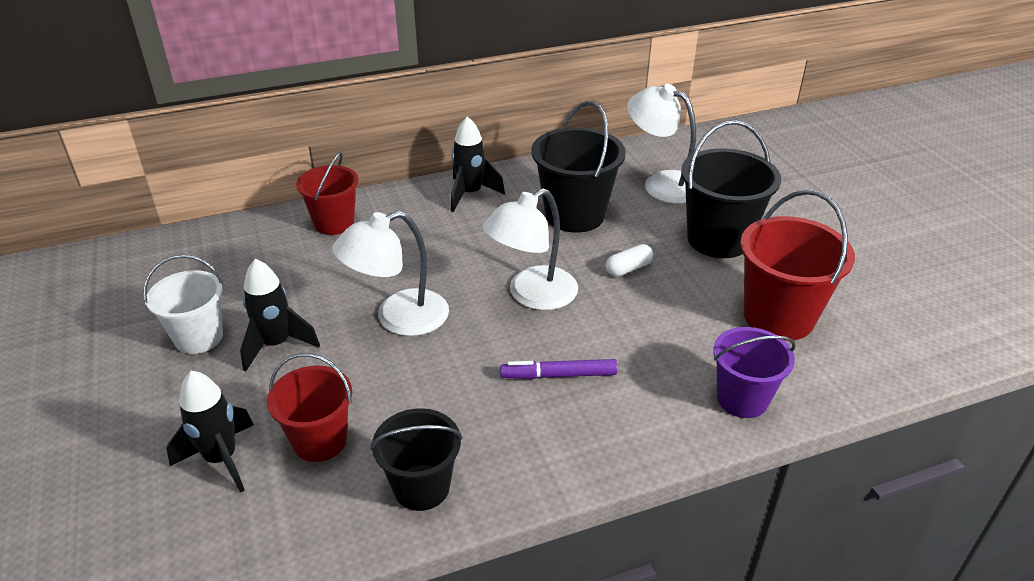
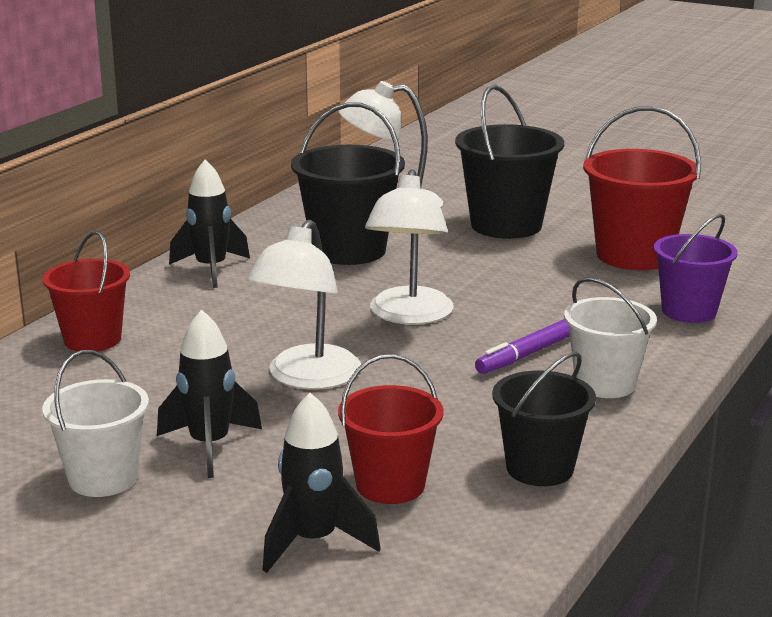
camera: 40 degrees left, 15 degrees down
(574, 436) = (605, 384): none -> white bucket
(628, 268) = (463, 268): white capsule -> none

